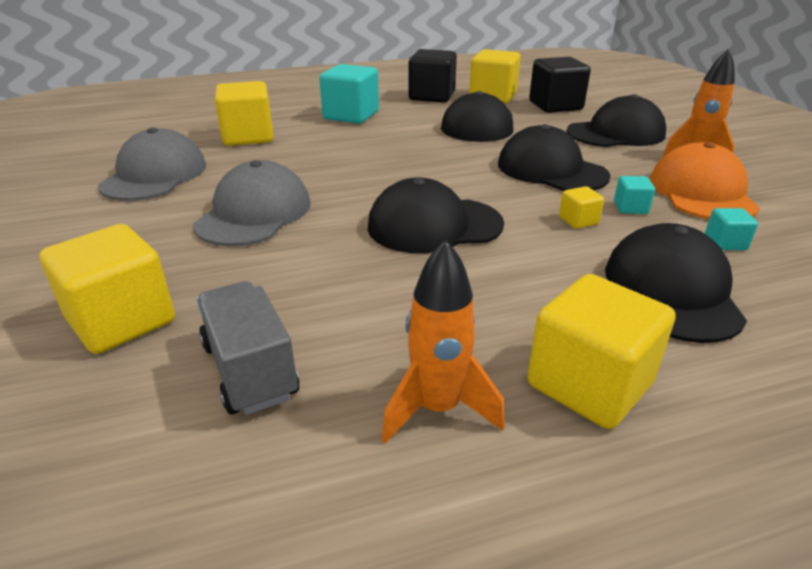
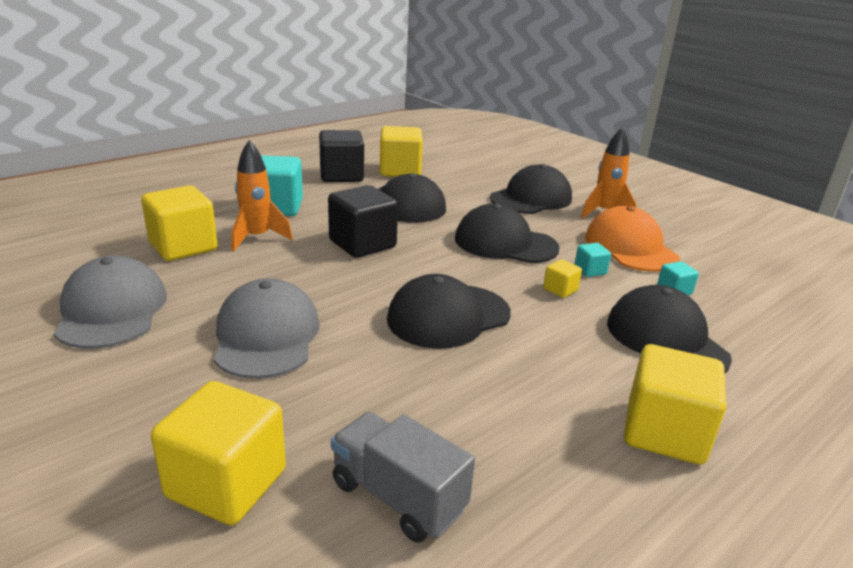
camera: 25 degrees left, 5 degrees down
(437, 408) = (576, 484): orange rocket -> orange rocket (257, 238)
(555, 106) = (462, 175): black cube -> black cube (362, 244)

